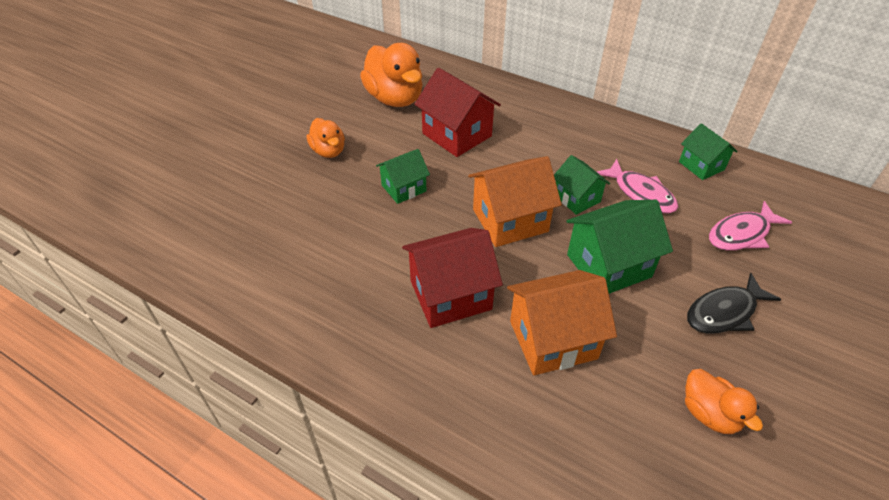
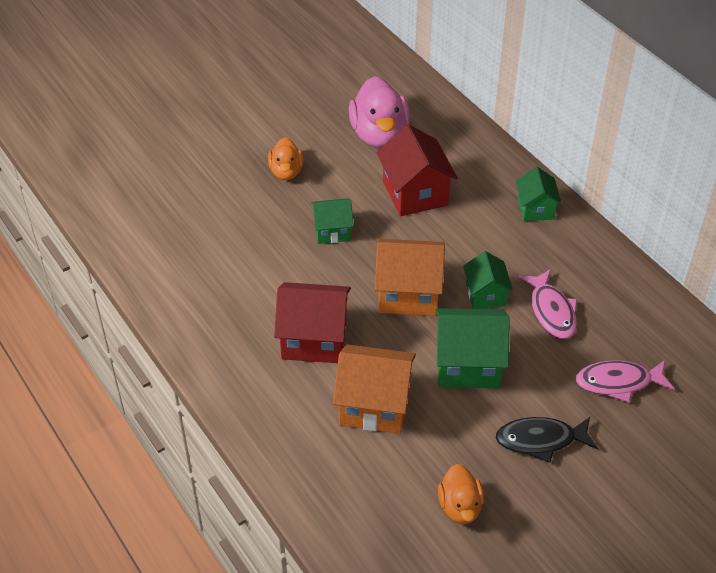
camera: 25 degrees right, 0 degrees up
(395, 98) = (379, 135): orange duck -> pink duck
(701, 166) = (637, 305): green house -> green house (535, 209)

